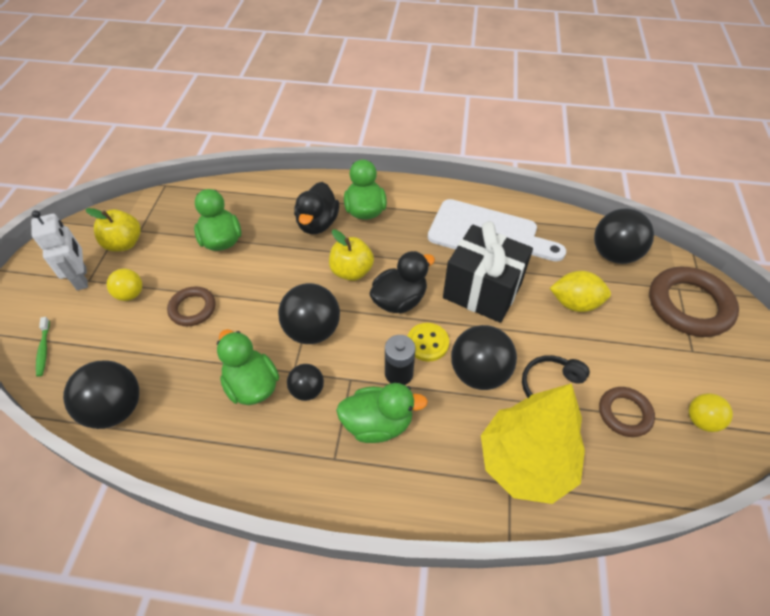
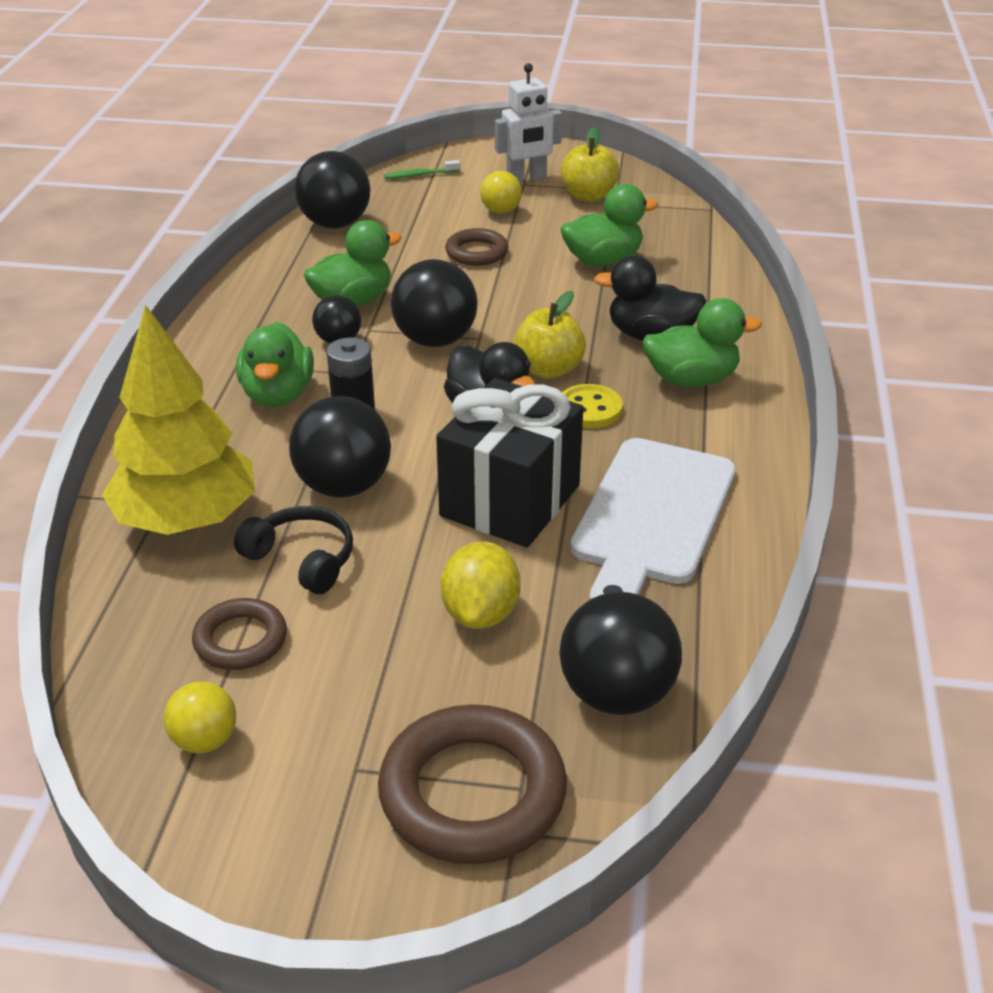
camera: 90 degrees right, 15 degrees down
(427, 343) = (405, 439): yellow button -> yellow button (589, 409)

